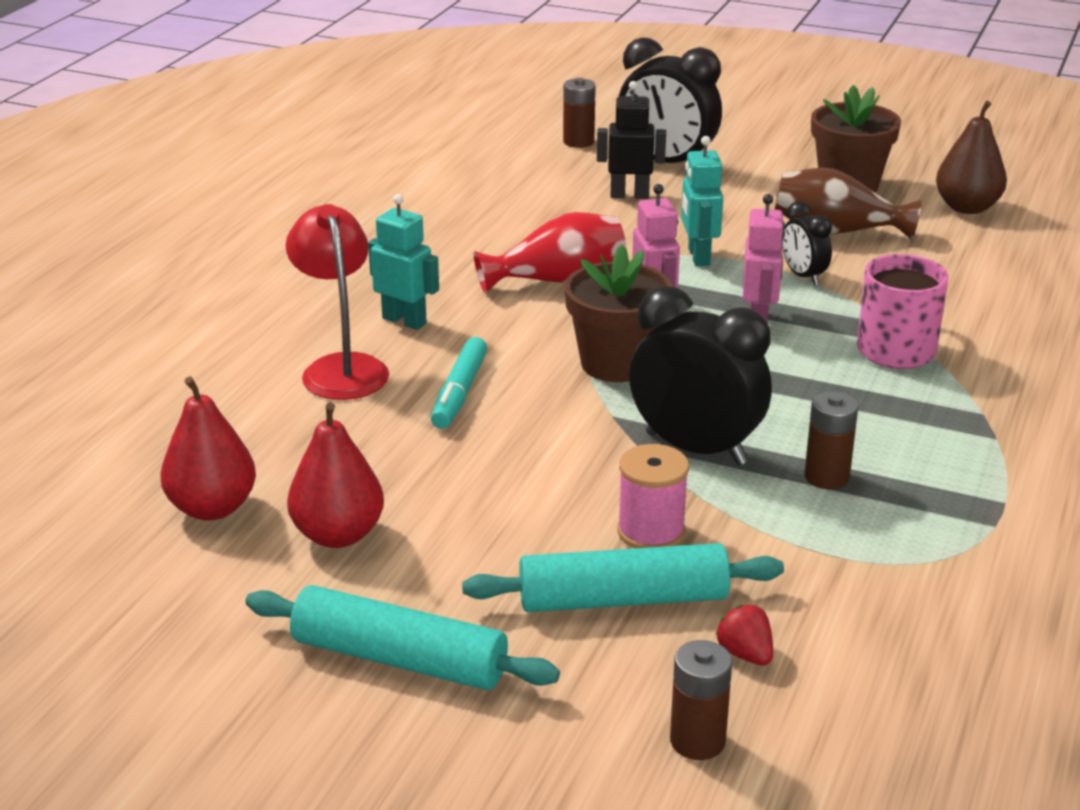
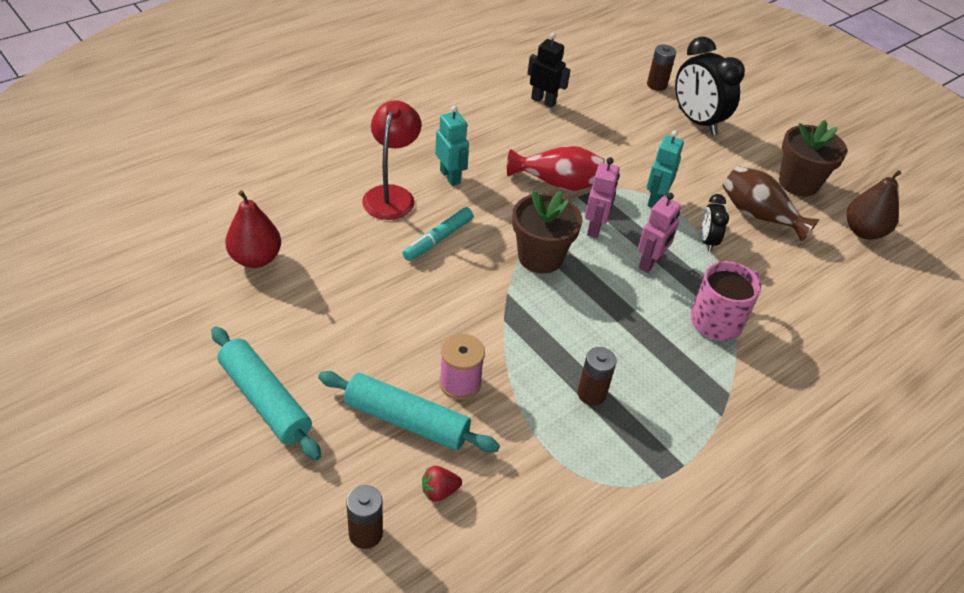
camera: 25 degrees right, 15 degrees up
(338, 535) = (300, 305): red pear -> none
(629, 195) = (653, 137): black robot -> black robot (543, 101)
(695, 449) = (533, 338): black clock -> none
(745, 654) = (439, 491): red strawberry -> red strawberry turned 105 degrees counterclockwise

